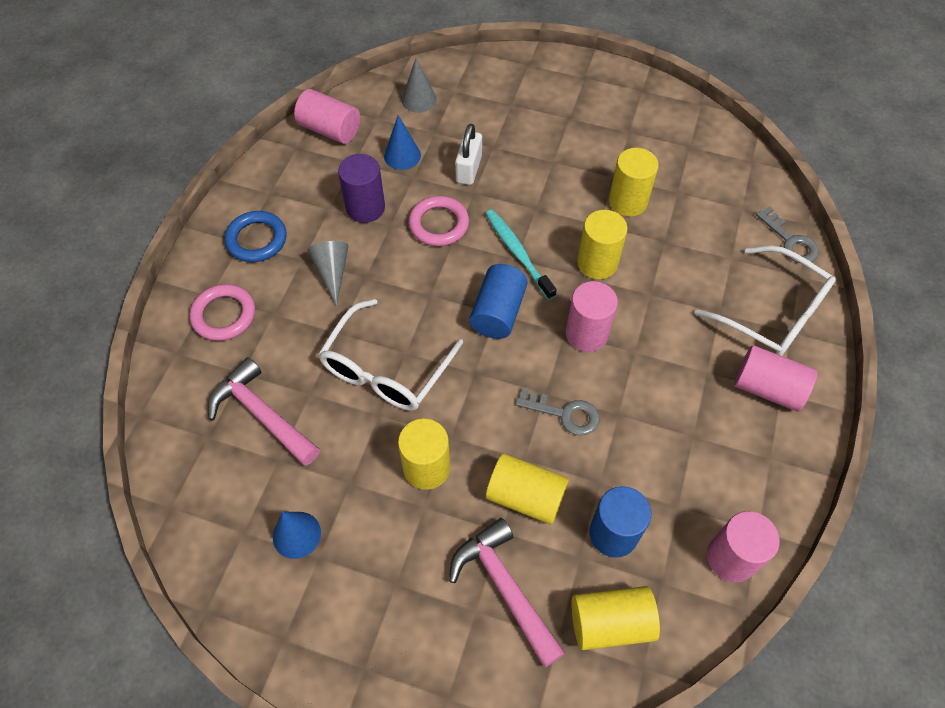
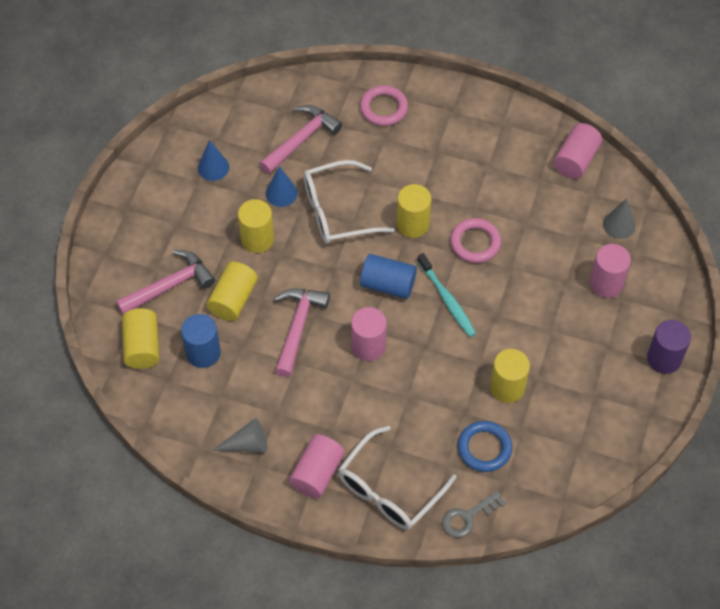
camera: 90 degrees right, 0 degrees up
(257, 239) = (454, 120): blue ring -> blue ring (484, 448)
(332, 272) = (424, 172): grey cone -> grey cone (247, 444)
(365, 208) = (490, 190): purple cylinder -> purple cylinder (664, 358)
(386, 369) = (337, 211): white glasses -> white glasses turned 45 degrees counterclockwise
(402, 155) = (550, 214): blue cone -> blue cone (281, 193)
(468, 169) = (537, 264): white padlock -> none
(518, 253) = (447, 300): turquoise toothbrush -> turquoise toothbrush turned 90 degrees clockwise
(564, 413) = (297, 327): grey key -> pink hammer
(597, 263) = (438, 358): yellow cylinder -> yellow cylinder (413, 224)
(731, 557) = (181, 426): pink cylinder -> pink cylinder (606, 283)

